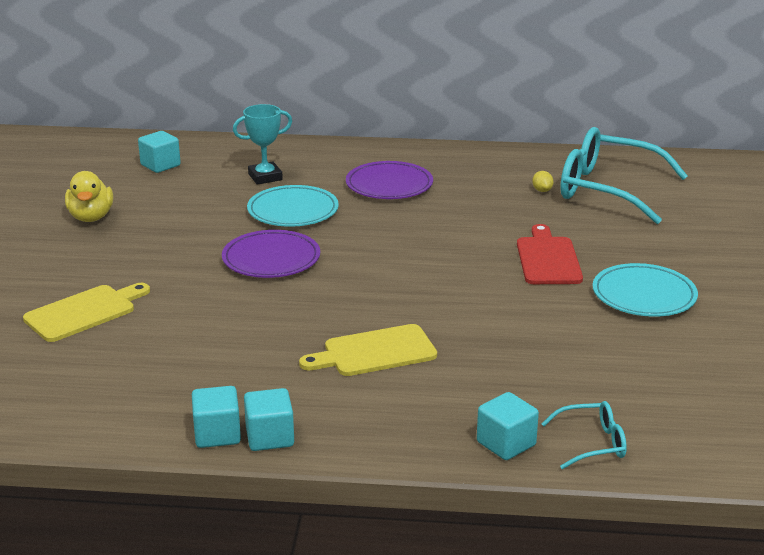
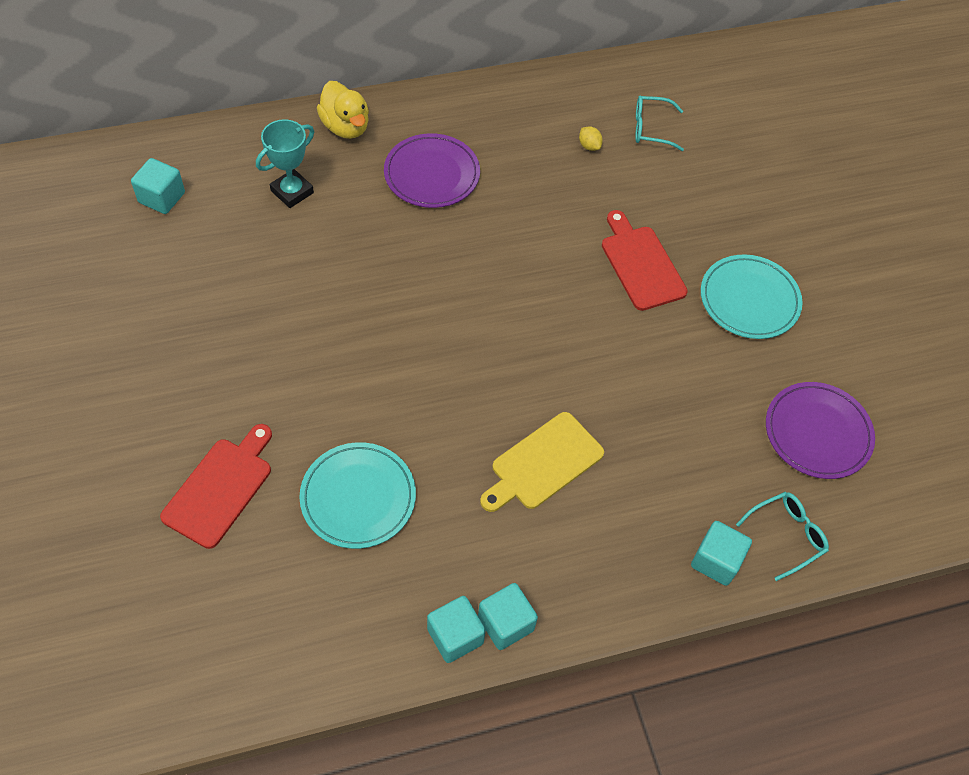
camera: 25 degrees left, 30 degrees up
(84, 312) = (220, 488): yellow cutting board -> red cutting board
(91, 217) = (135, 318): yellow duck -> yellow duck (345, 127)
(271, 259) = (371, 340): purple plate -> purple plate (817, 433)
(293, 211) = (352, 248): turquoise plate -> turquoise plate (358, 497)
(607, 189) = (650, 128): turquoise glasses -> turquoise glasses, size x0.46

